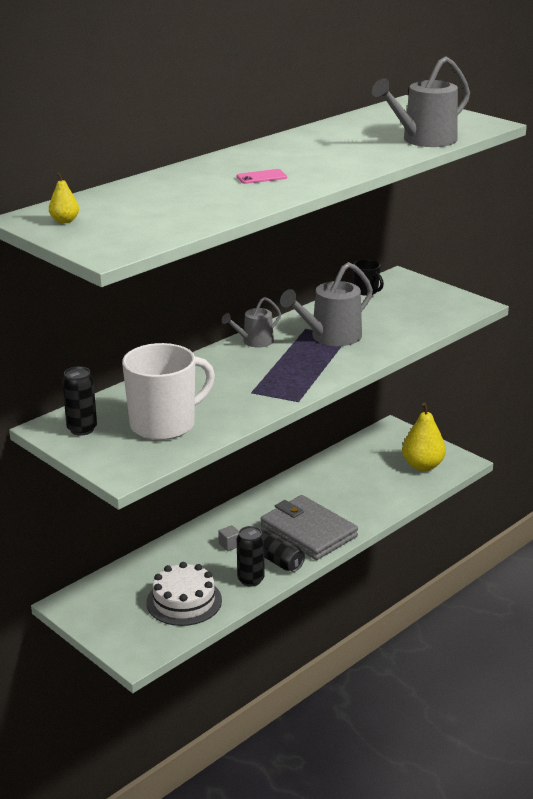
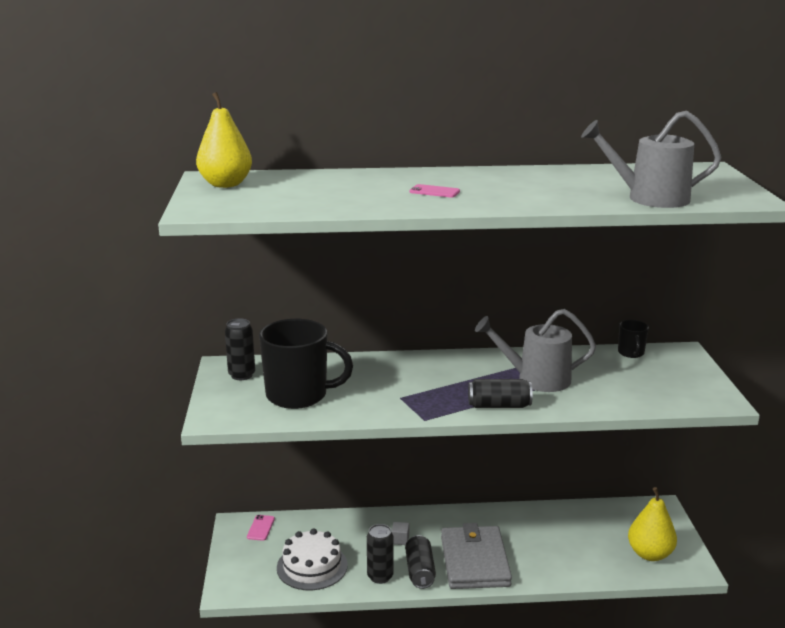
camera: 40 degrees right, 5 degrees down
(65, 221) = (225, 184): yellow pear -> yellow pear, size x2.04
(94, 595) = (261, 528): none -> pink phone
(165, 424) = (299, 395): white mug -> black mug
(254, 341) = (467, 360): grey watering can -> none
(335, 368) = (499, 406): none -> black can

